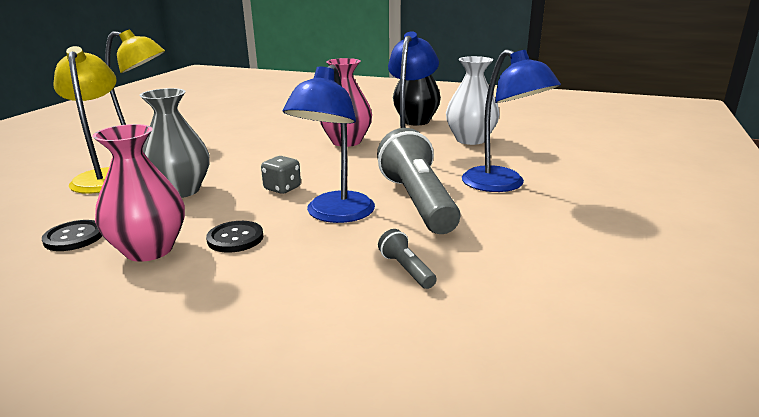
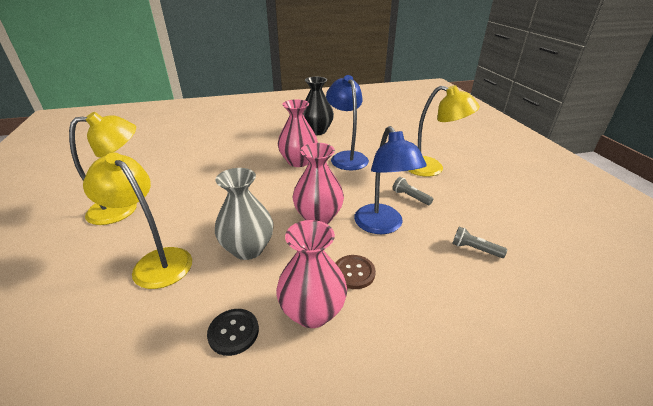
camera: 35 degrees left, 10 degrees up
(235, 238) = (354, 273): black button -> brown button
(282, 188) = (318, 217): grey dice -> pink vase
(418, 202) = (410, 197): grey flashlight -> grey flashlight, size x0.42
(470, 140) = (369, 138): white vase -> none
(502, 185) = (432, 168): blue lamp -> yellow lamp

